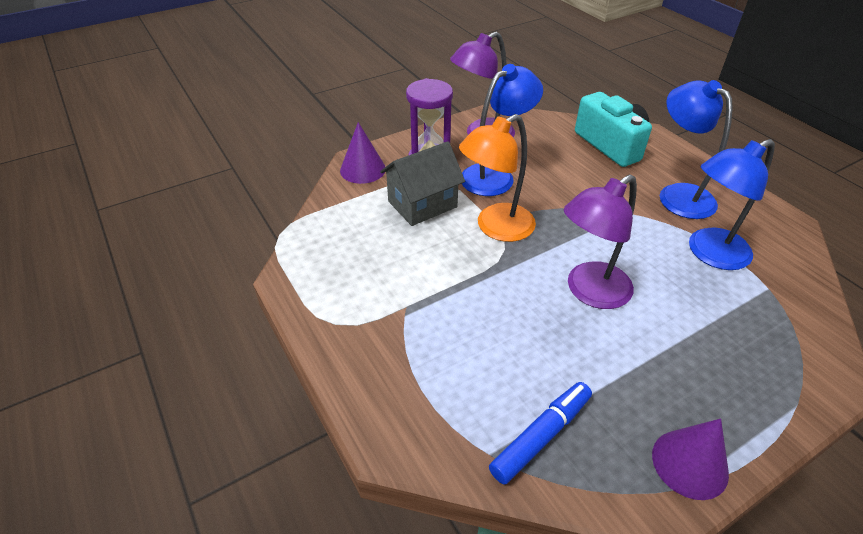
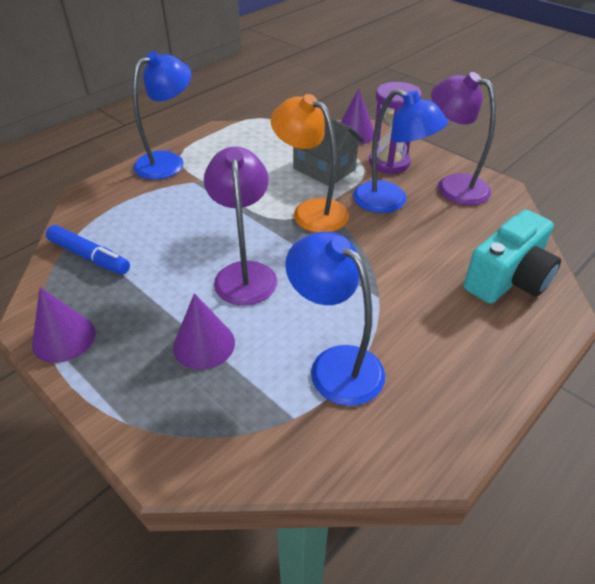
camera: 75 degrees right, 0 degrees up
(589, 292) = (245, 273): purple lamp -> purple lamp turned 45 degrees clockwise
(678, 194) = (438, 339): blue lamp -> blue lamp (168, 162)
(692, 336) = (204, 344): none -> purple cone

